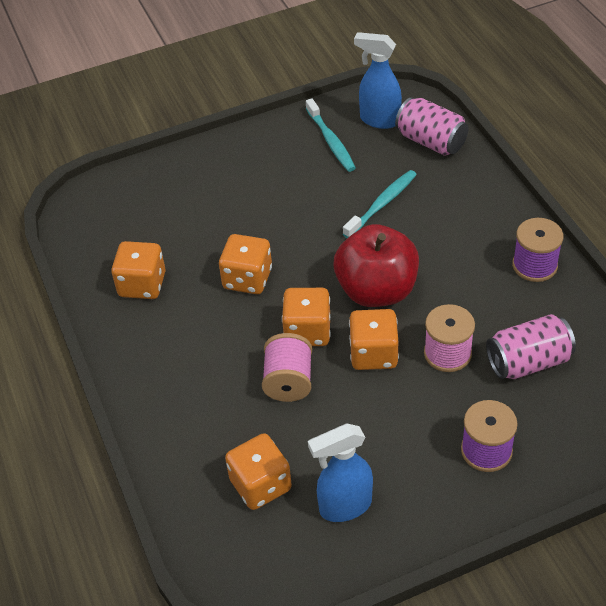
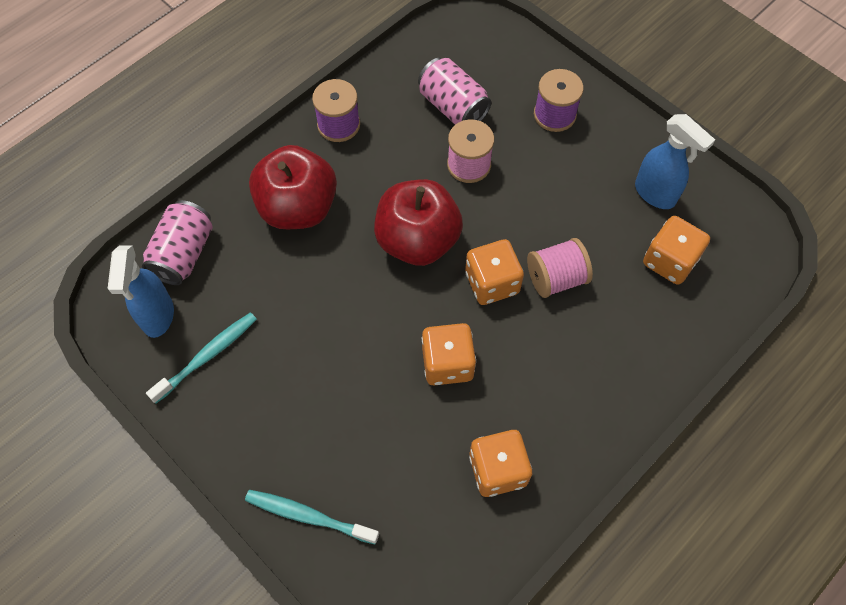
camera: 115 degrees left, 15 degrees up
(373, 354) = (494, 220): orange dice -> none
(382, 204) = (296, 272): turquoise toothbrush -> turquoise toothbrush (308, 516)
(447, 218) = (298, 208): none -> red apple

